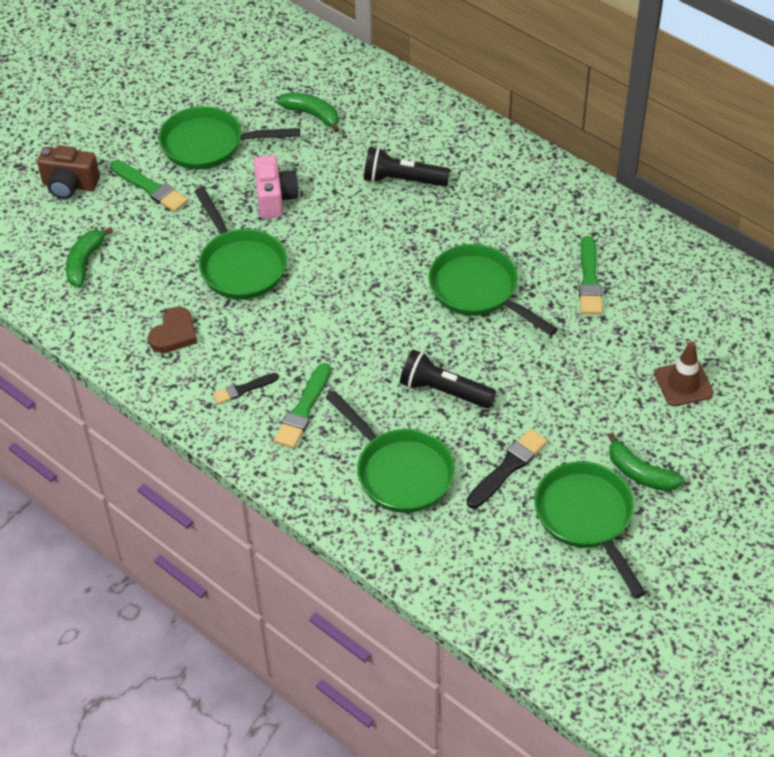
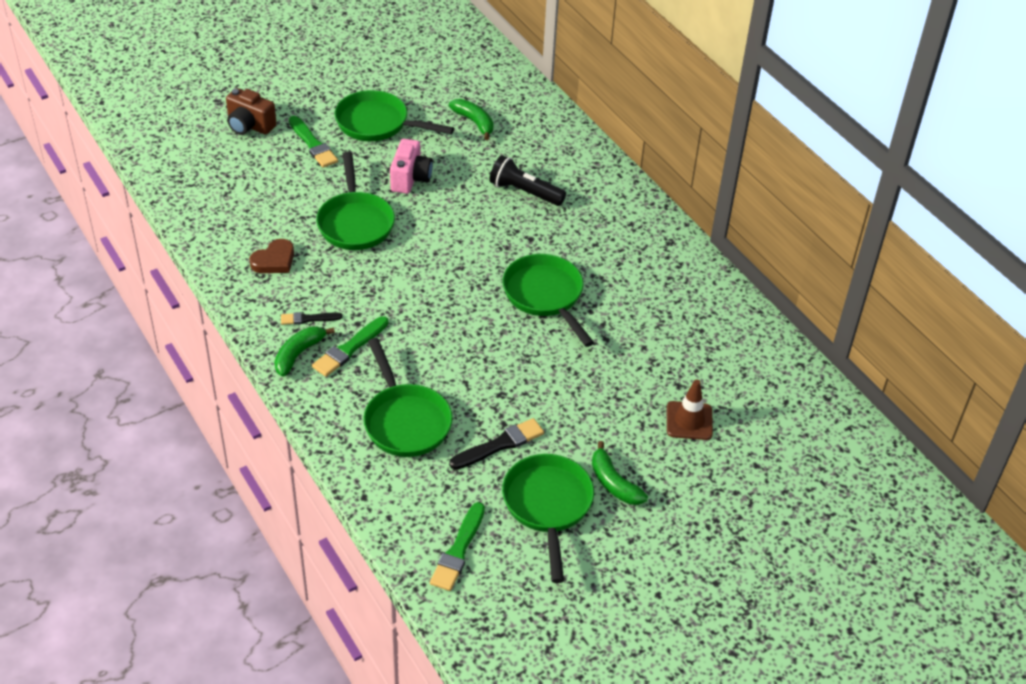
camera: 15 degrees right, 5 degrees down
(85, 262) = (231, 186): green banana -> green banana (298, 354)
(443, 391) = (475, 367): black flashlight -> none
(589, 280) = (647, 313): green brush -> green brush (458, 550)

